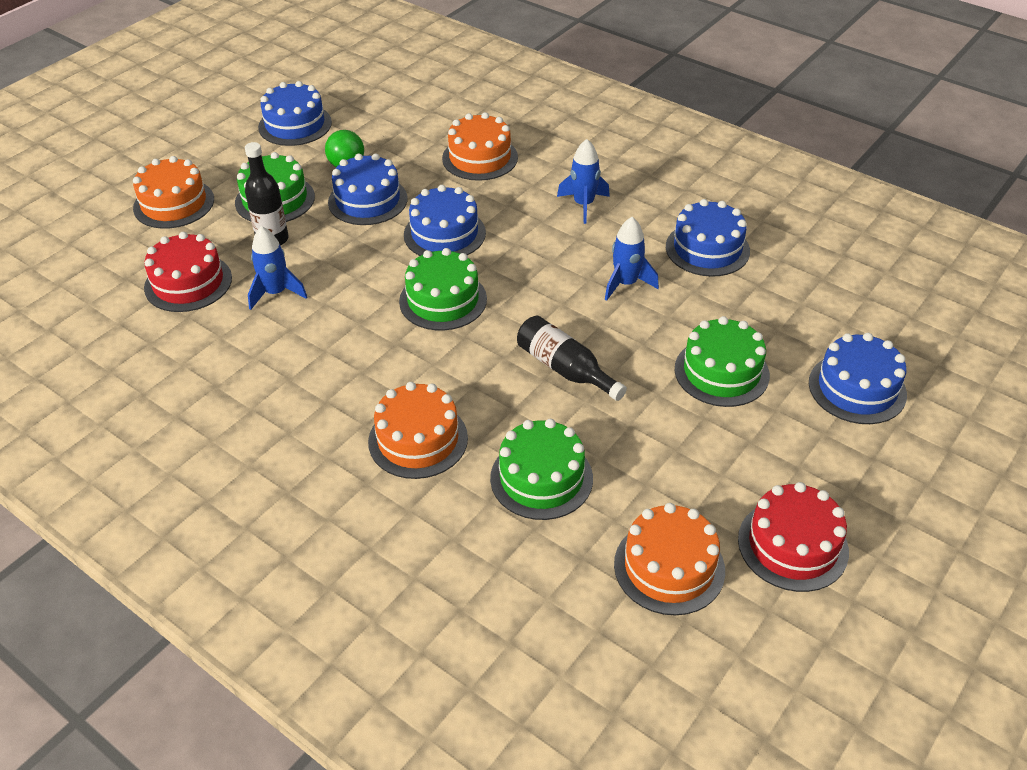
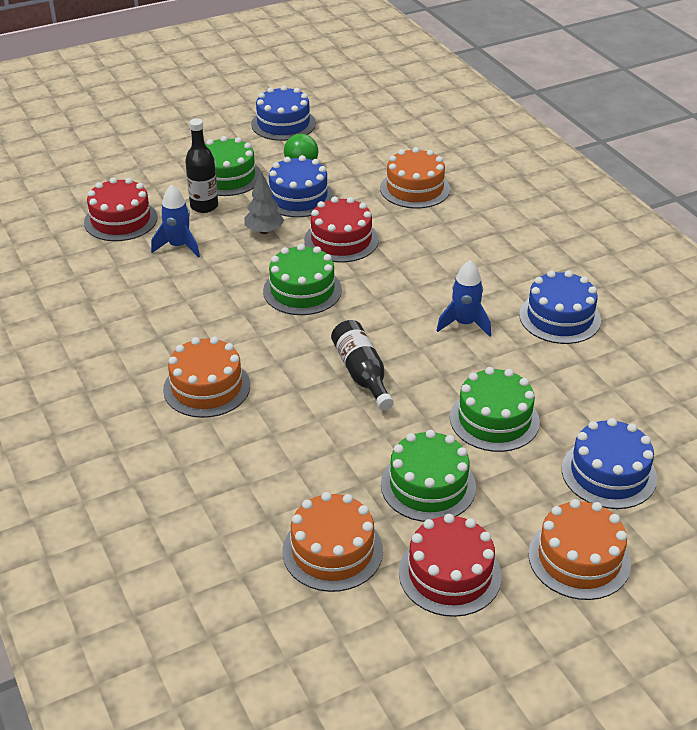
camera: 25 degrees right, 5 degrees down
(174, 203) = (150, 159): orange cake -> orange cake (579, 558)
(357, 248) = (264, 231): none -> grey tree
(444, 234) = (341, 240): blue cake -> red cake
(541, 478) = (280, 448): green cake -> green cake (428, 486)
(583, 205) = (476, 250): blue rocket -> none

